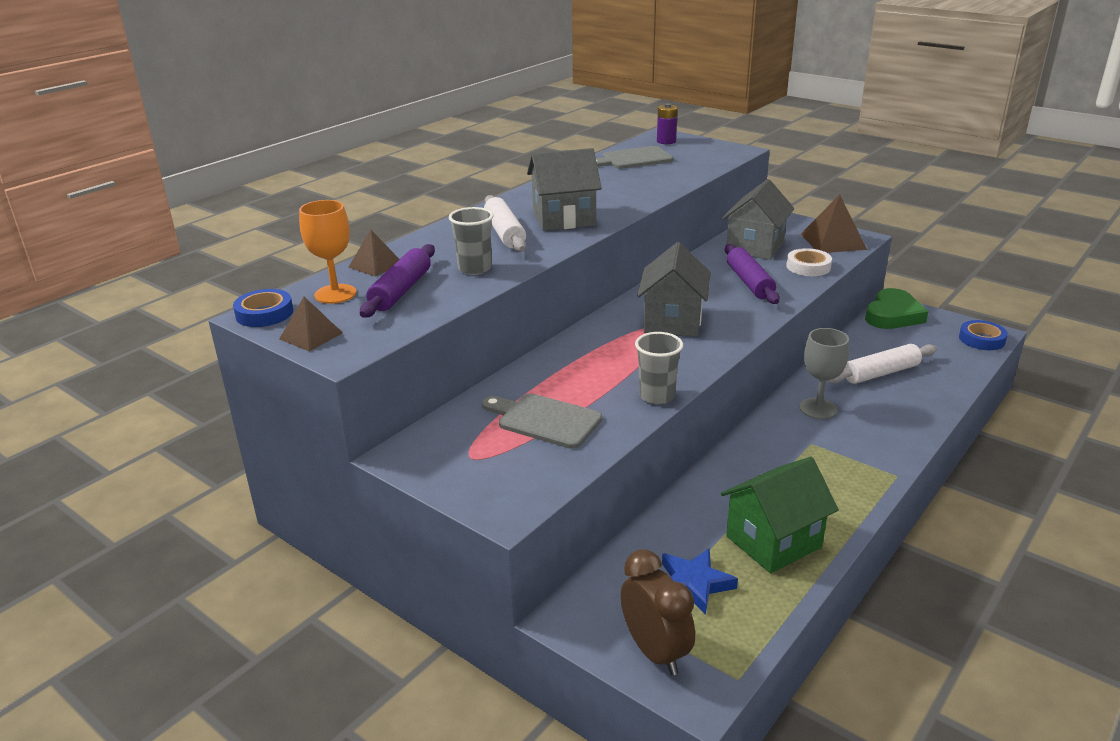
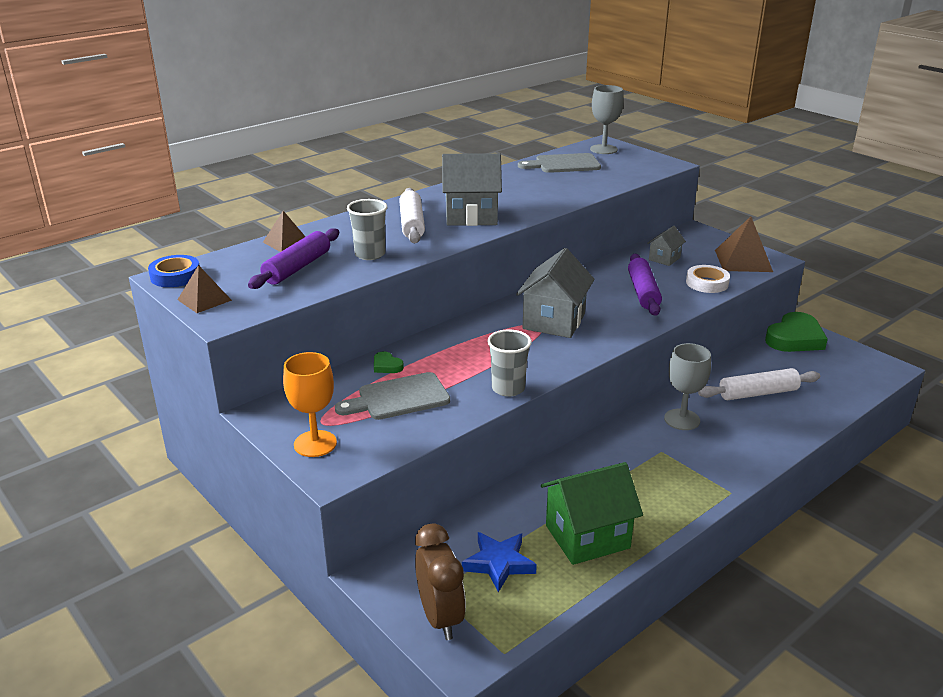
camera: 10 degrees right, 0 degrees up
(335, 294) = (241, 265): orange goblet -> orange goblet (315, 444)
(516, 387) = (386, 366): none -> green heart
(544, 420) = (398, 398): grey cutting board -> grey cutting board turned 60 degrees counterclockwise
(666, 141) = (603, 149): purple battery -> grey goblet
(755, 247) = (664, 259): grey house -> grey house, size x0.52
(981, 339) = (874, 372): blue tape -> none

